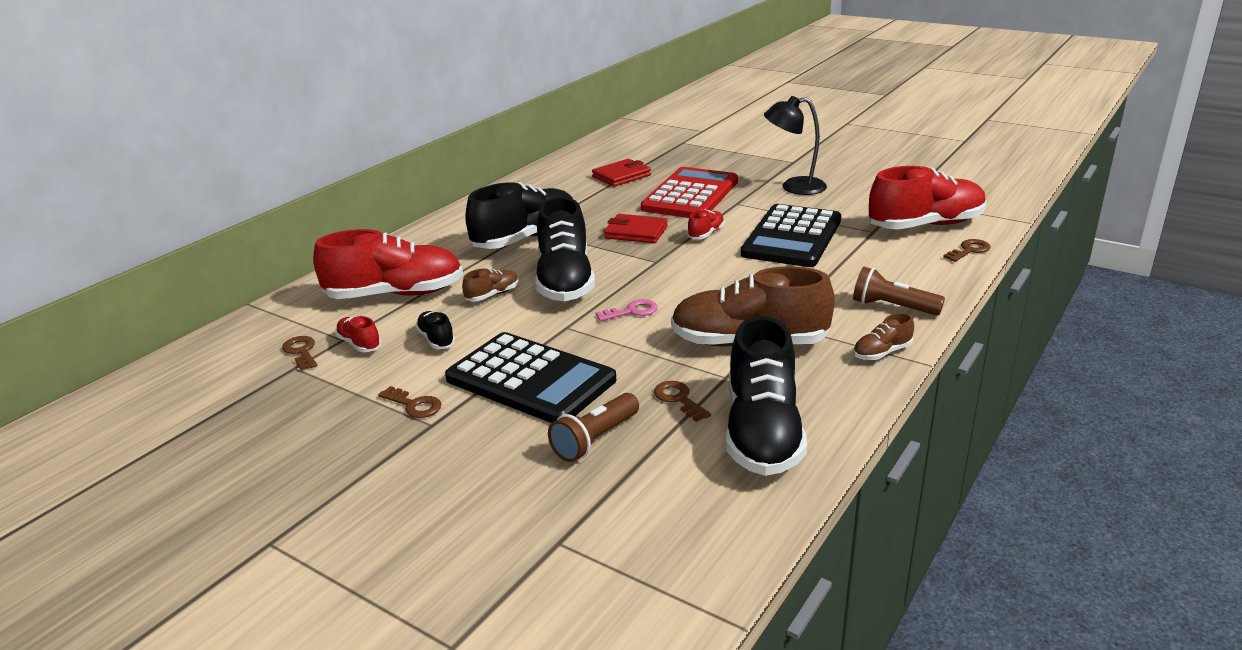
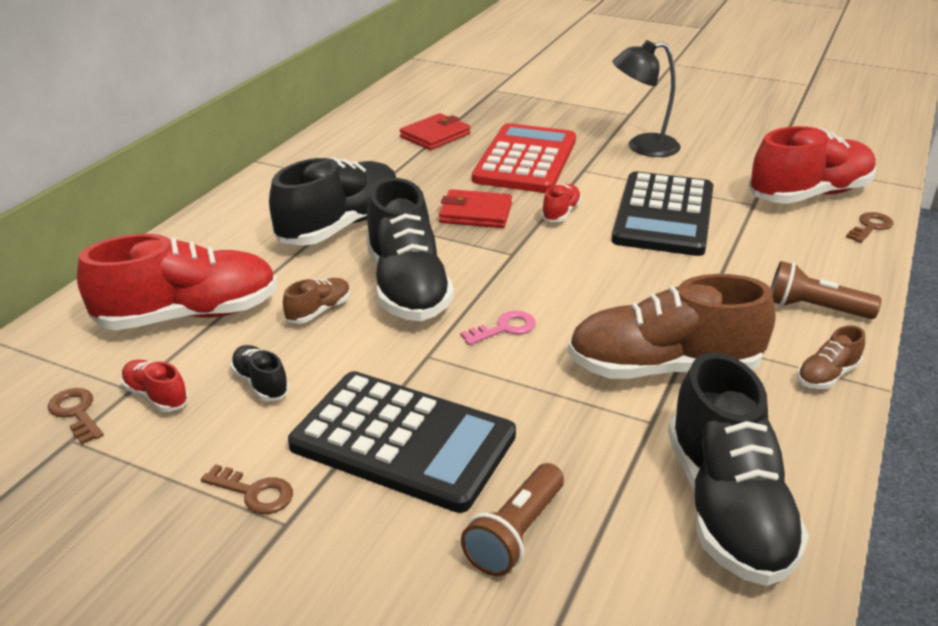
camera: 10 degrees left, 5 degrees up
(679, 399) = (604, 460): brown key -> none

